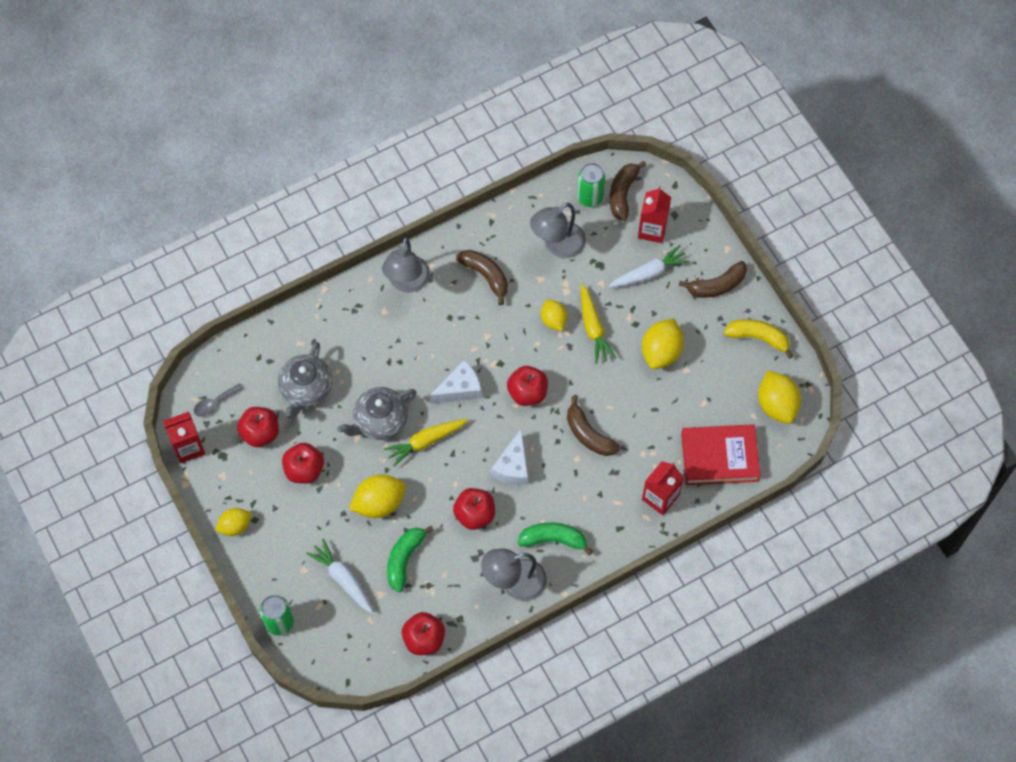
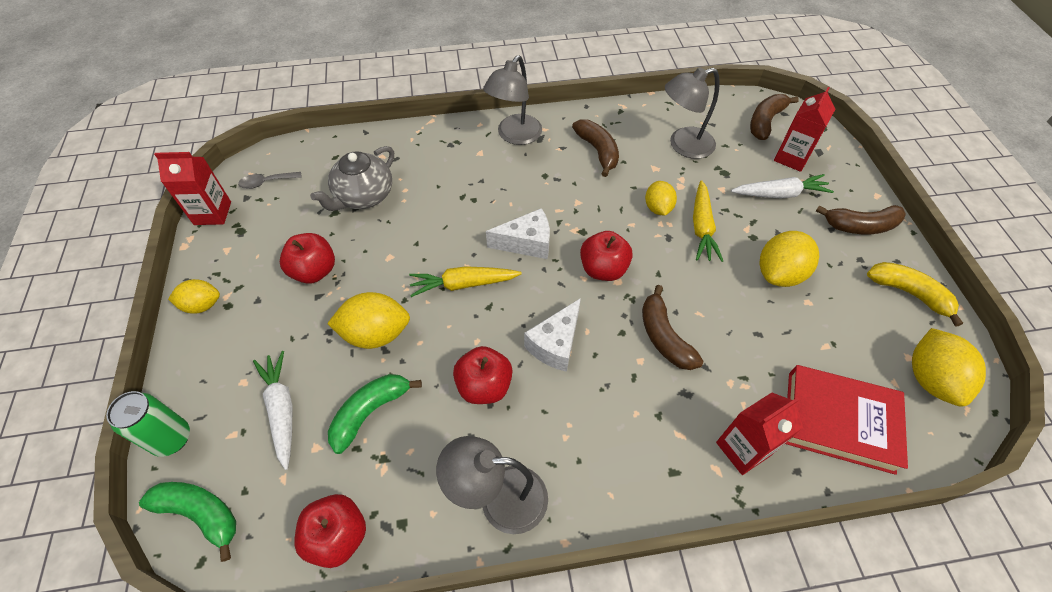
camera: 20 degrees right, 10 degrees down
(260, 433) = (292, 222): red apple -> none
(380, 421) = (423, 248): grey teapot -> none
(553, 539) = (575, 455): green banana -> green banana (200, 514)
(590, 197) = (729, 116): green can -> none

